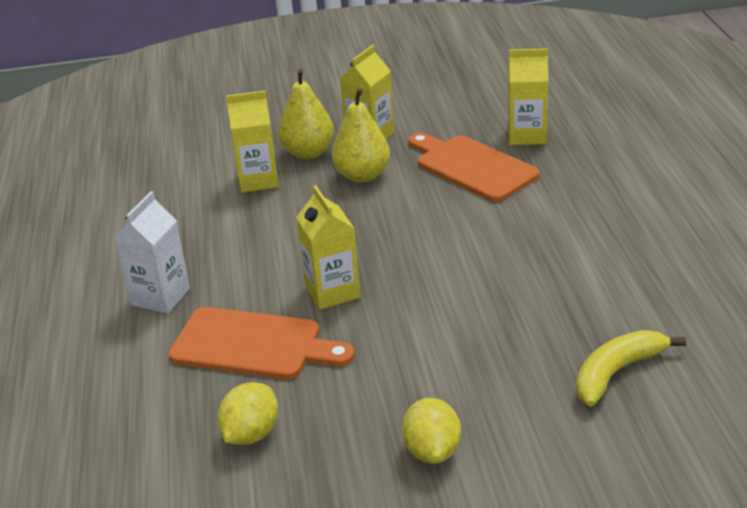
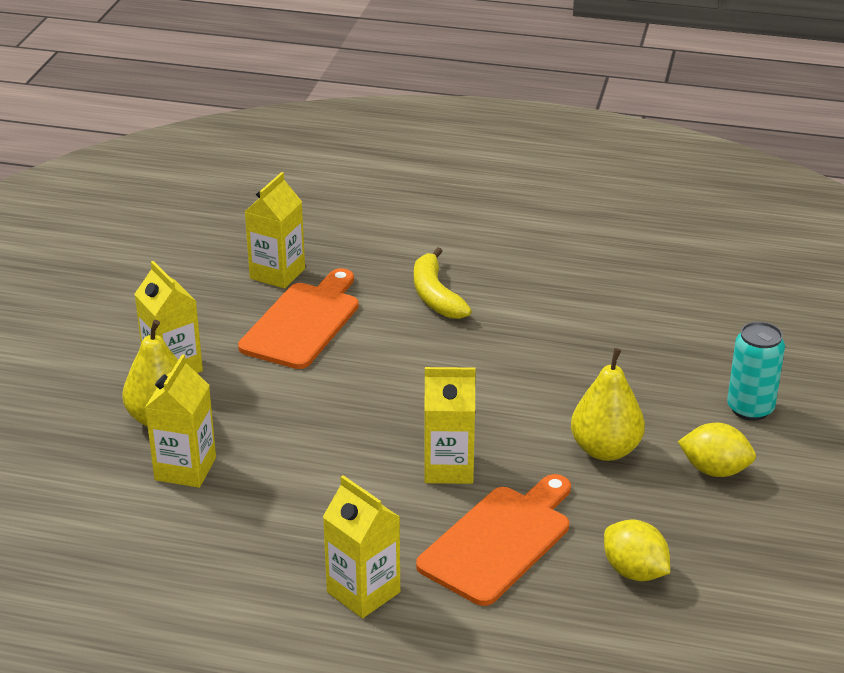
camera: 70 degrees left, 0 degrees up
(161, 297) = (363, 592): white carton -> yellow carton
(362, 175) = (250, 394): yellow pear -> yellow pear (605, 450)
(472, 167) = (303, 322): orange cutting board -> orange cutting board turned 135 degrees clockwise
(556, 453) = (750, 409): none -> turquoise can
(616, 372) = (673, 348): yellow banana -> yellow banana (435, 295)

